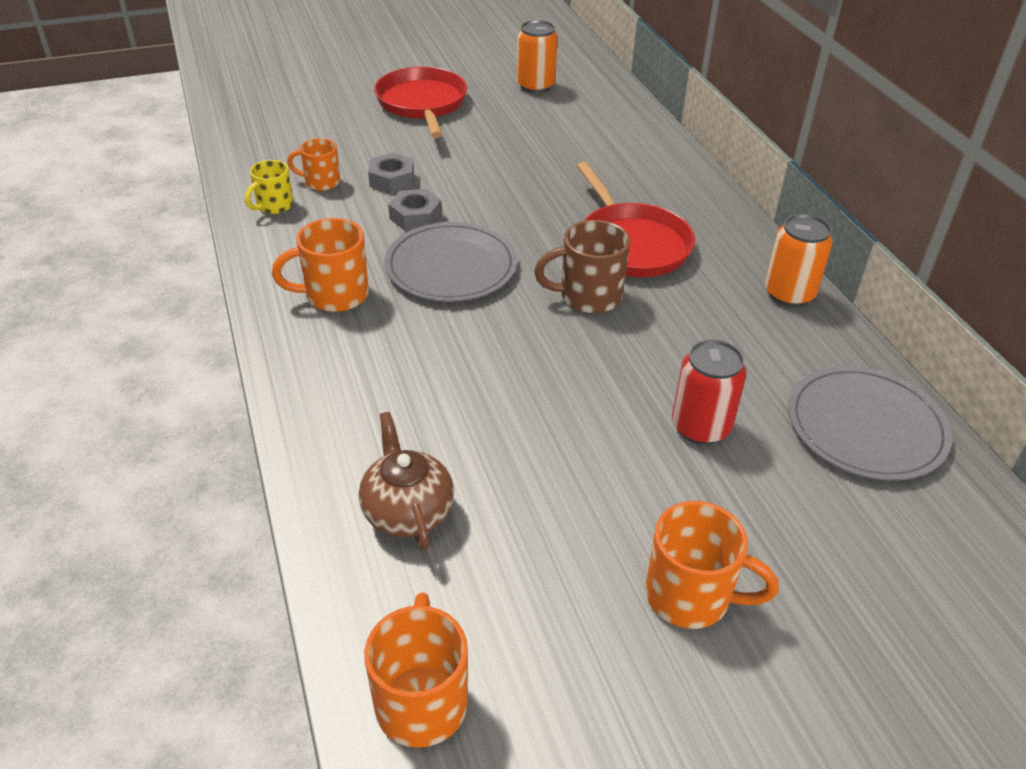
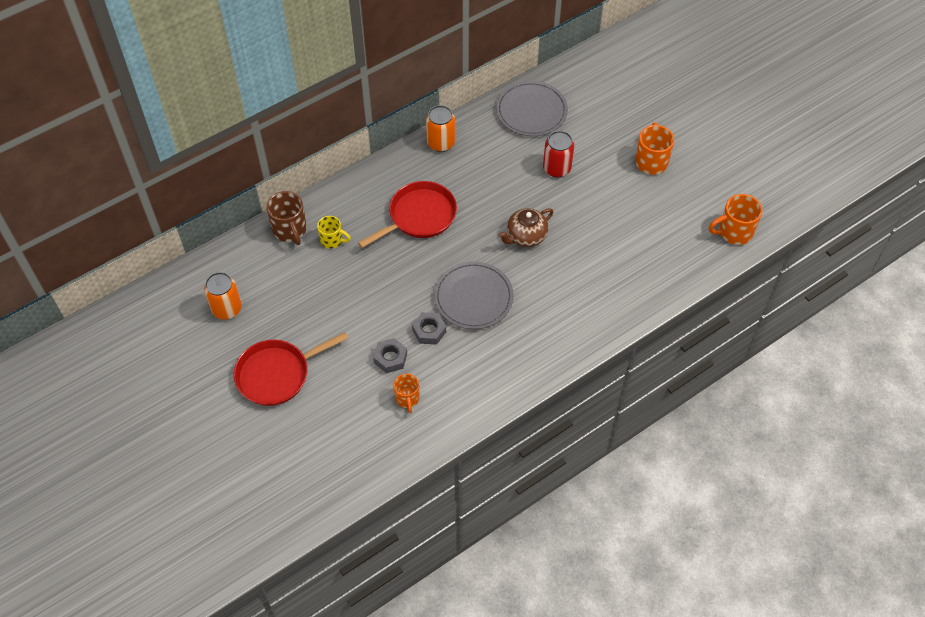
camera: 105 degrees left, 15 degrees up
(274, 206) = (445, 415): yellow mug -> yellow mug (332, 240)
(334, 295) = (522, 345): orange mug -> none
(407, 511) = (654, 263): brown teapot -> brown teapot (526, 236)
(588, 296) = (477, 227): brown mug -> brown mug (290, 230)

